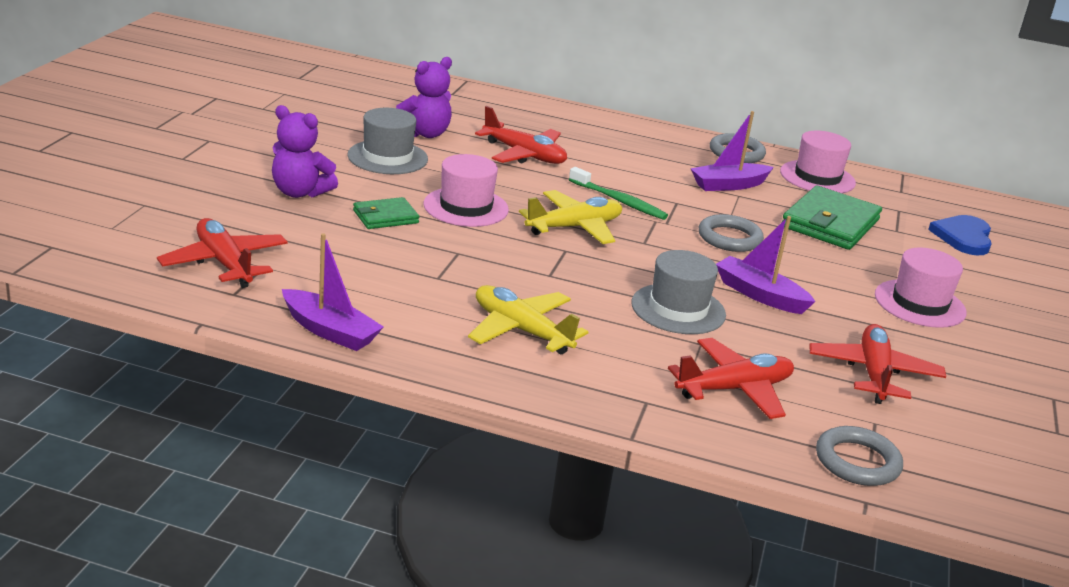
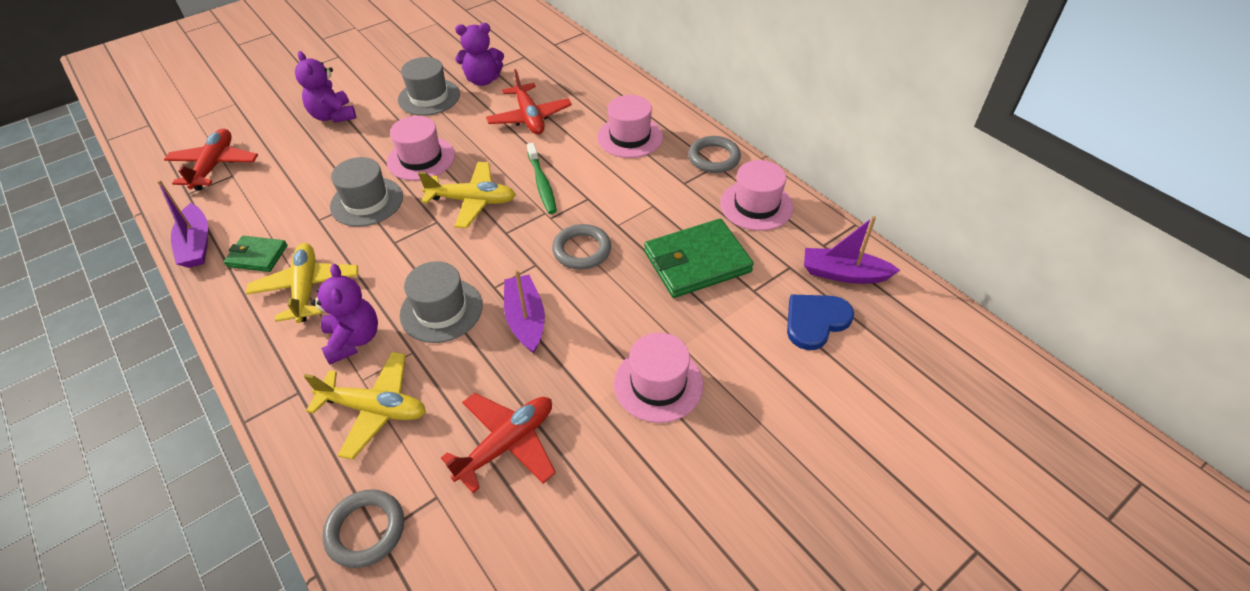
camera: 40 degrees right, 20 degrees up
(385, 217) = (357, 153): green wallet -> green wallet (257, 256)
(466, 252) = (367, 202): none -> grey hat
(634, 352) = (353, 340): none -> purple teddy bear
(643, 152) = (630, 137): none -> pink hat
(728, 185) = (658, 192): purple boat -> purple boat (843, 274)
(734, 389) = (374, 409): red plane -> yellow plane

